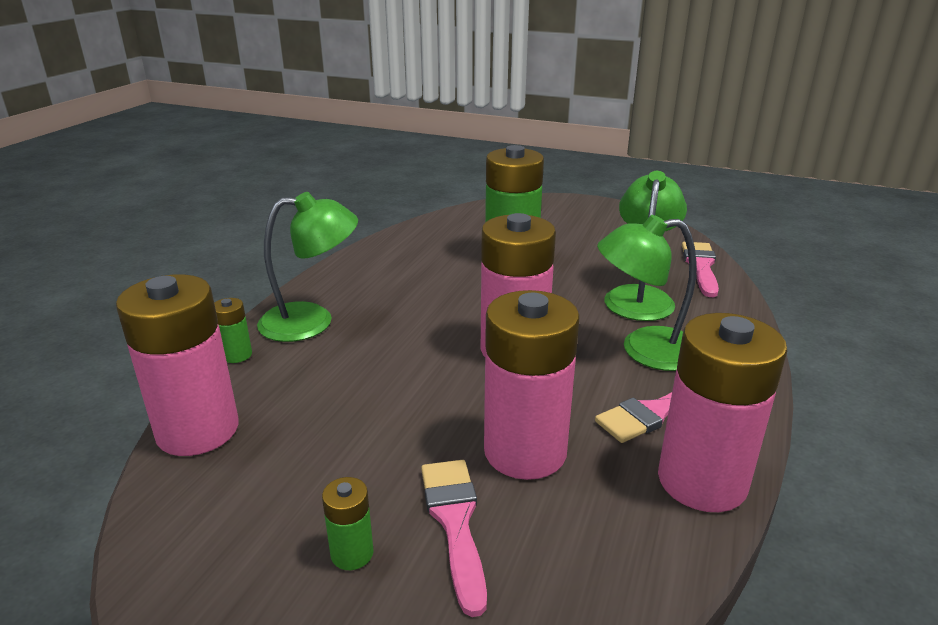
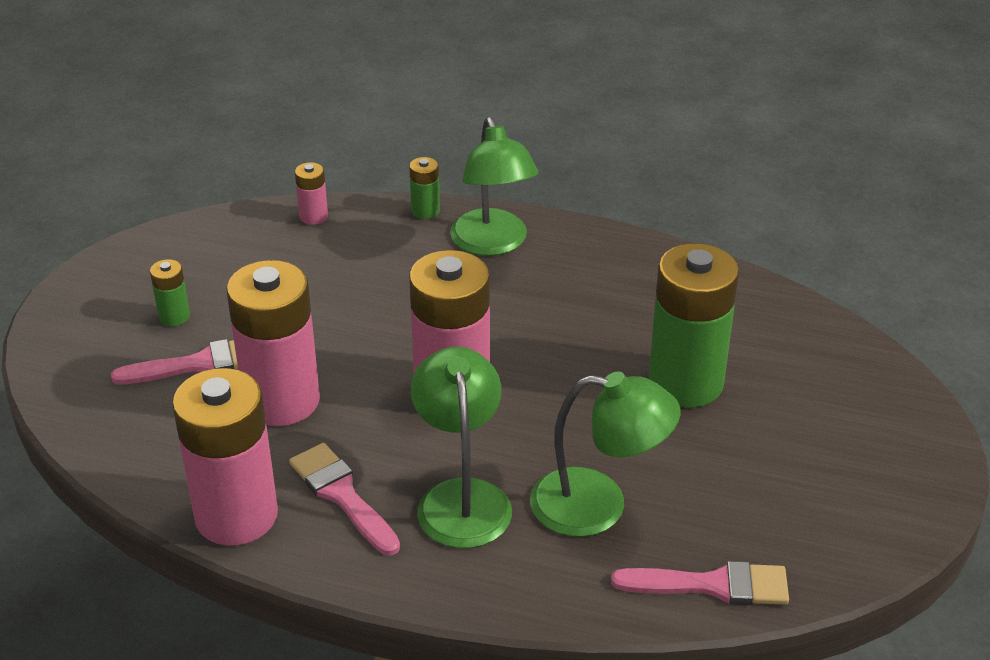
camera: 85 degrees right, 10 degrees up
(198, 430) = (313, 216): pink battery -> pink battery, size x0.43

